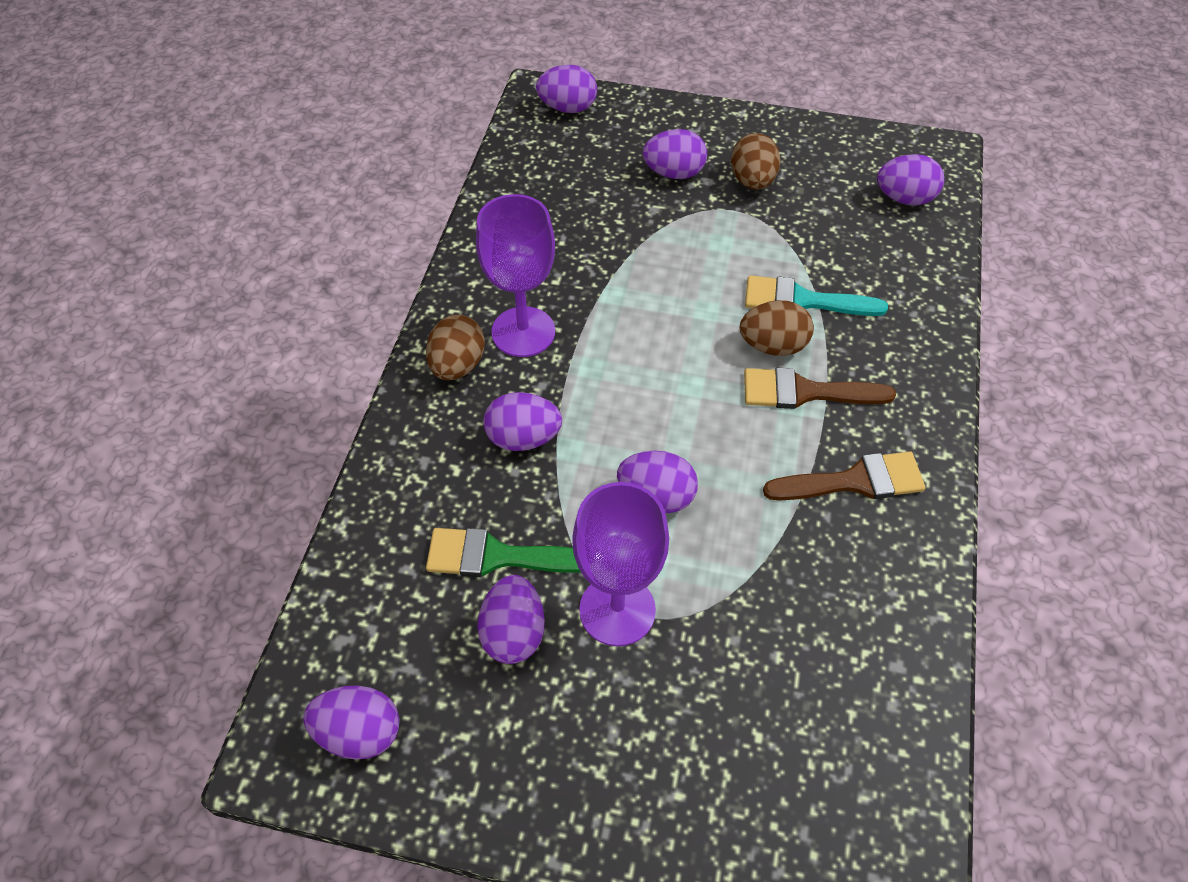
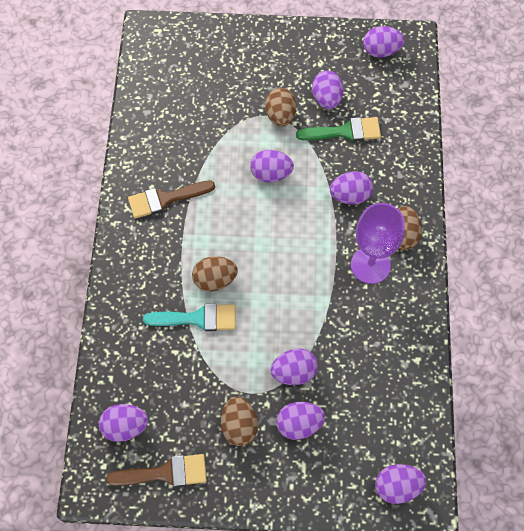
camera: 170 degrees right, 10 degrees up
(617, 610) = (280, 116): purple goblet -> brown egg
(670, 223) = (294, 372): none -> purple egg
(805, 392) = (194, 250): brown brush -> brown brush (165, 473)

